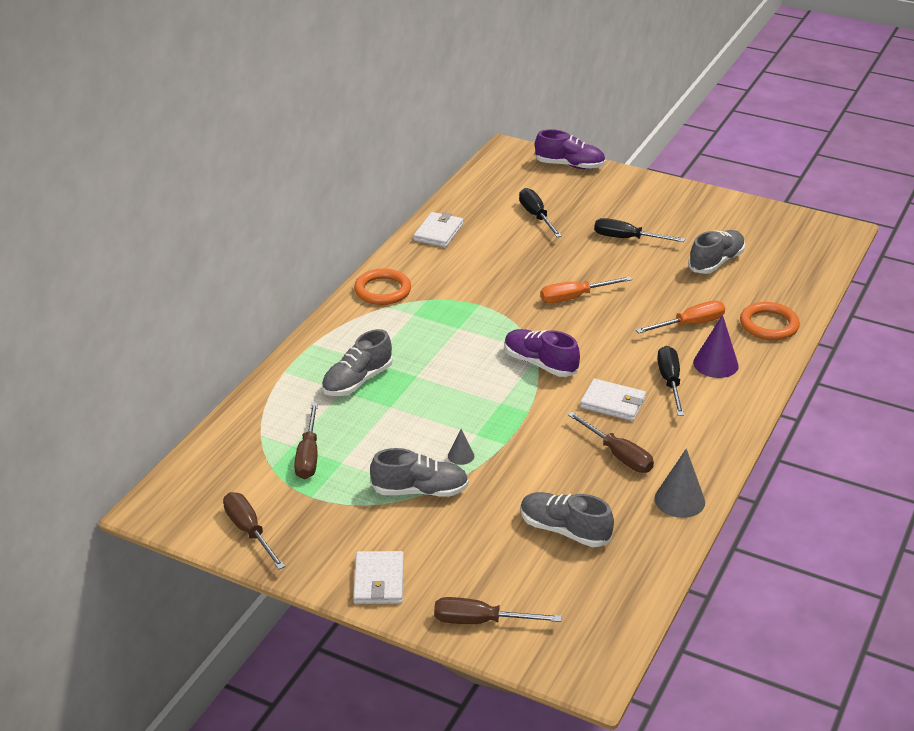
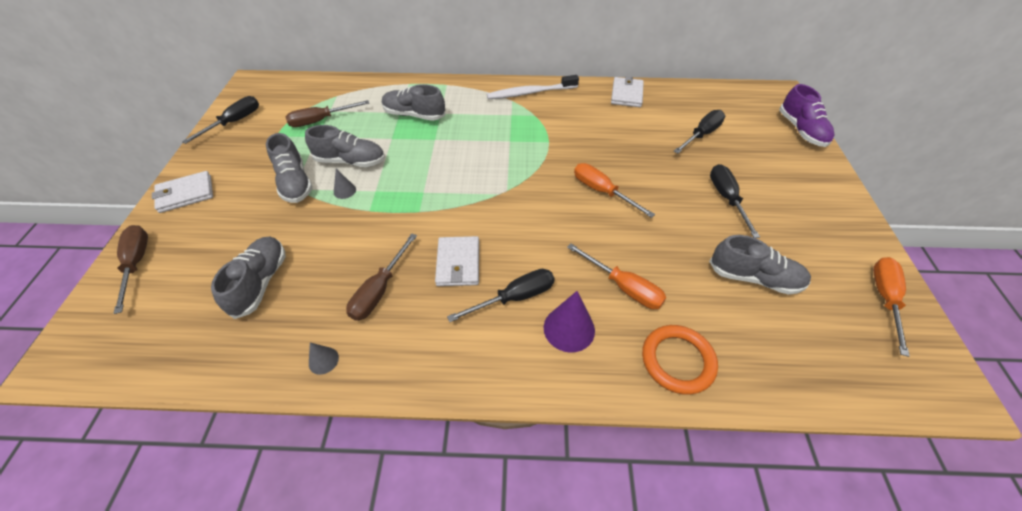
camera: 65 degrees right, 15 degrees up
(249, 531) = (234, 122): brown screwdriver -> black screwdriver
(382, 290) = (530, 93): orange ring -> white toothbrush
(411, 444) = (350, 161): none -> grey shoe
(438, 232) = (626, 94): white wallet -> white wallet turned 75 degrees counterclockwise
(540, 363) = (490, 199): purple shoe -> none
(679, 500) = (323, 360): grey cone -> grey cone, size x0.54
(764, 218) = (884, 299): none -> orange screwdriver

